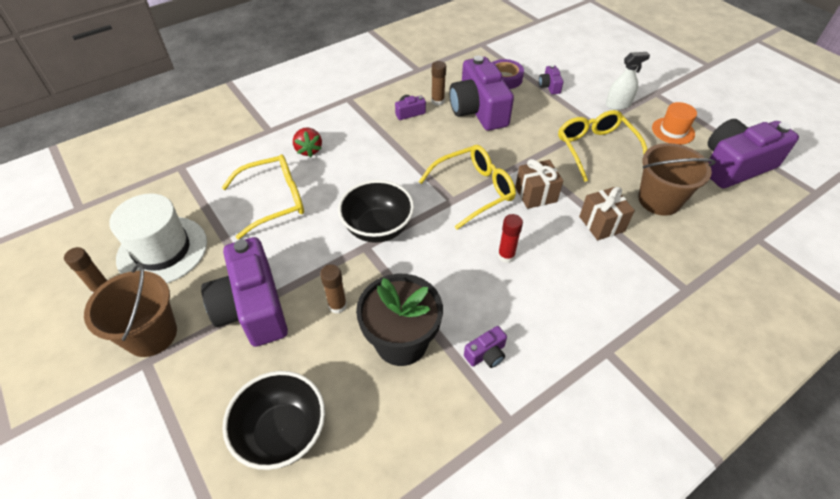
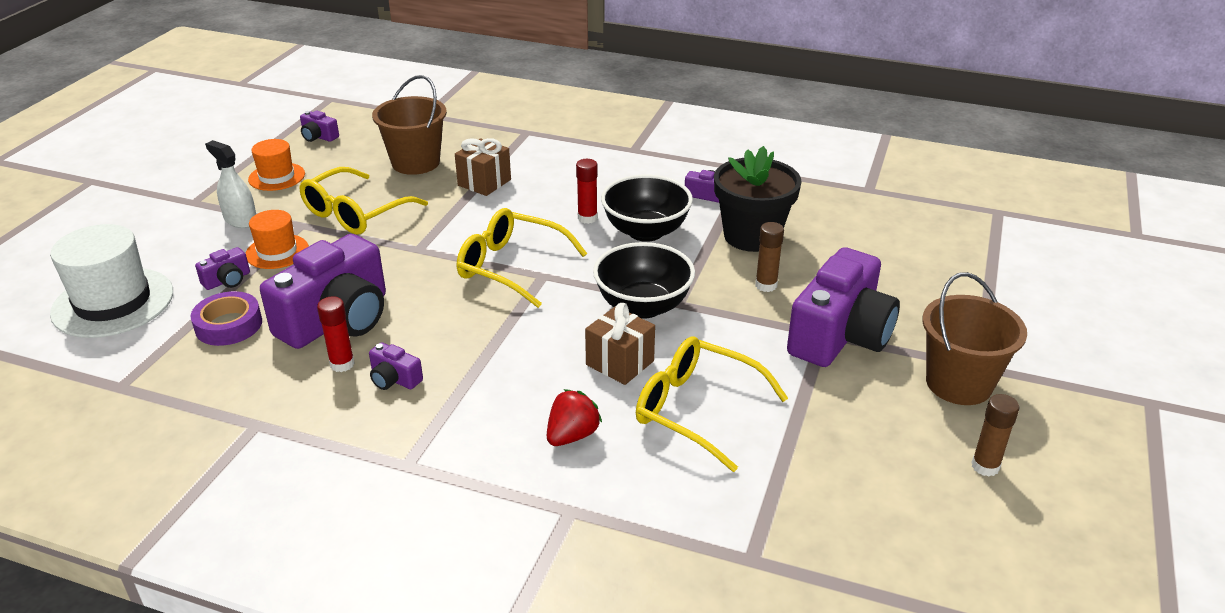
camera: 125 degrees left, 15 degrees down
(162, 250) = (881, 456): white hat -> white hat (113, 302)
(282, 433) = (903, 255): black bowl -> black bowl (646, 231)
(437, 101) = (342, 364): brown glue stick -> red glue stick
(535, 194) = (477, 227): brown gift -> brown gift (620, 363)
(568, 108) = (277, 252): none -> orange hat
(734, 166) = (319, 137): purple camera -> purple camera, size x0.42

